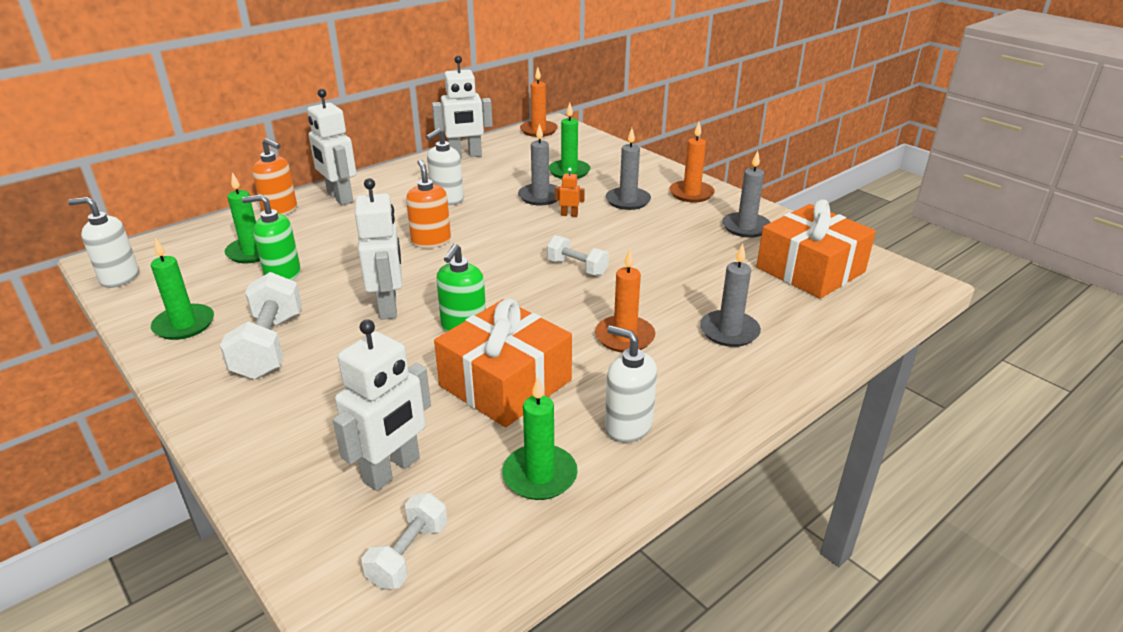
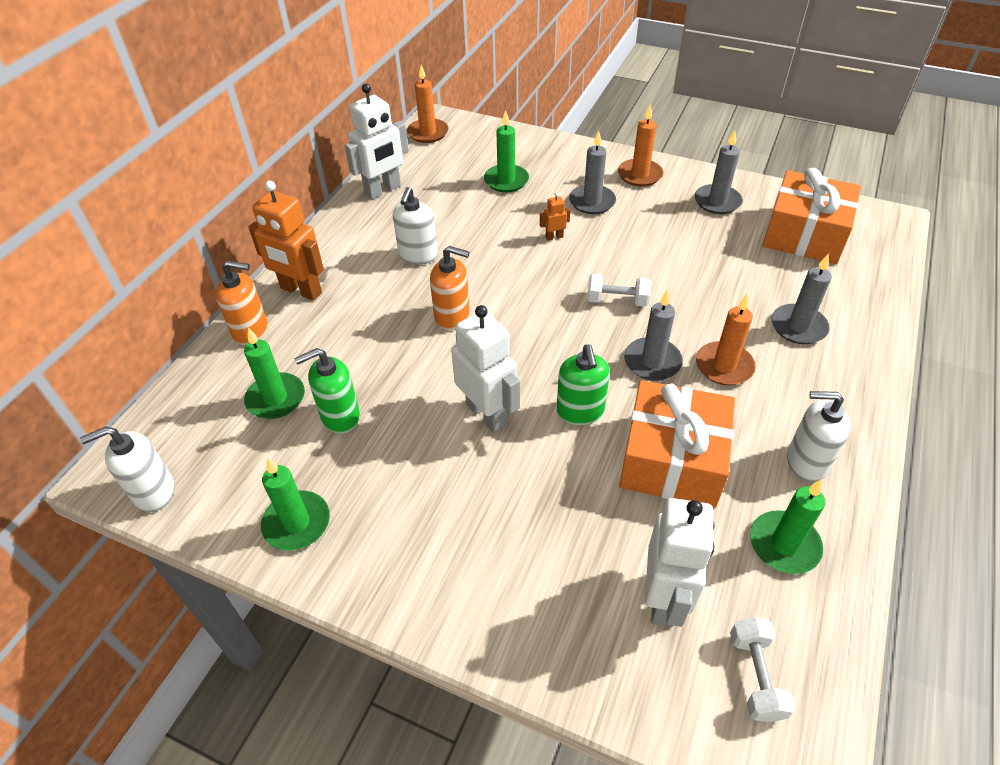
camera: 25 degrees left, 15 degrees up
(269, 346) = (415, 511): white dumbbell -> none
(339, 197) = (301, 290): white robot -> orange robot
(431, 241) = (452, 316): orange soap dispenser -> orange soap dispenser turned 150 degrees clockwise
(540, 196) = (507, 222): grey candle -> grey candle (652, 362)

